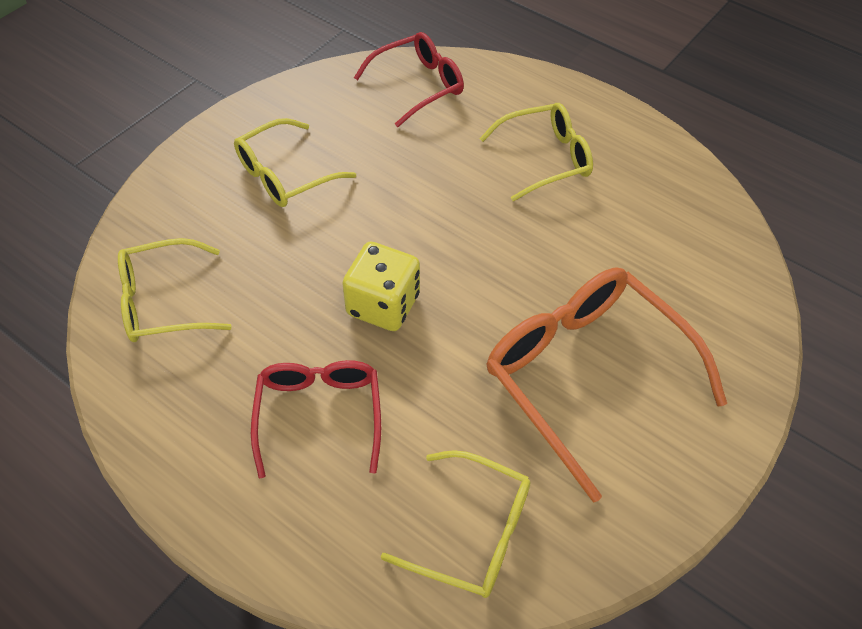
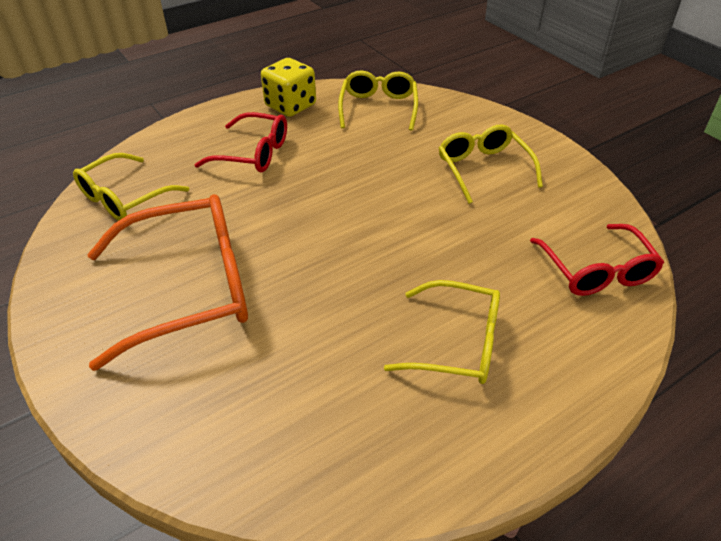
camera: 110 degrees right, 10 degrees down
(383, 305) = (325, 195): yellow dice -> yellow dice (290, 106)
(545, 158) = (457, 343): yellow glasses -> yellow glasses turned 75 degrees counterclockwise

